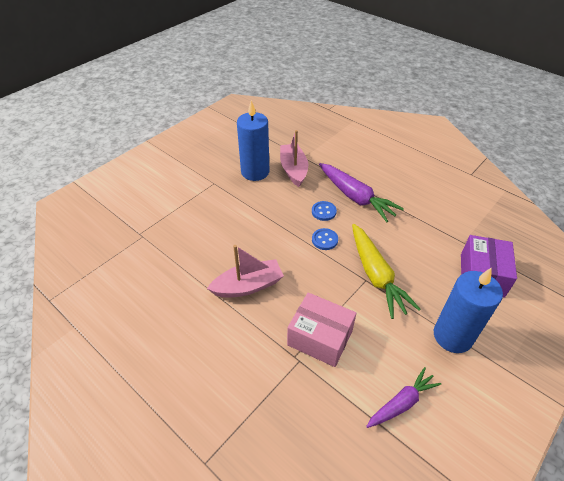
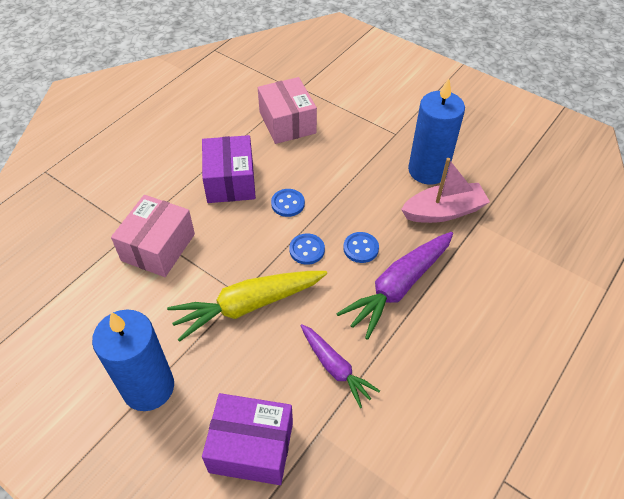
camera: 85 degrees right, 5 degrees up
(183, 245) = (287, 123): none -> pink box
(248, 286) = (230, 181): pink boat -> purple box
(278, 249) = (288, 204): none -> blue button
(402, 402) = (70, 321): purple carrot -> purple carrot (335, 368)

